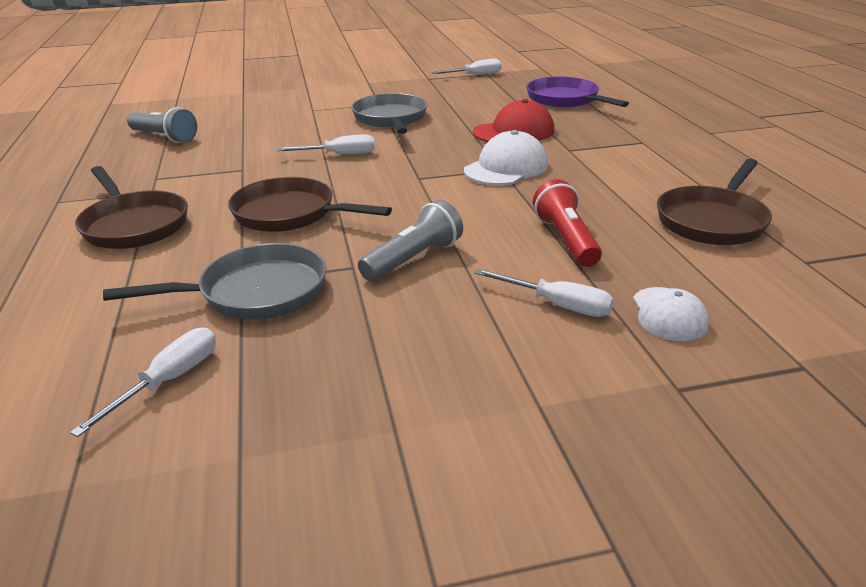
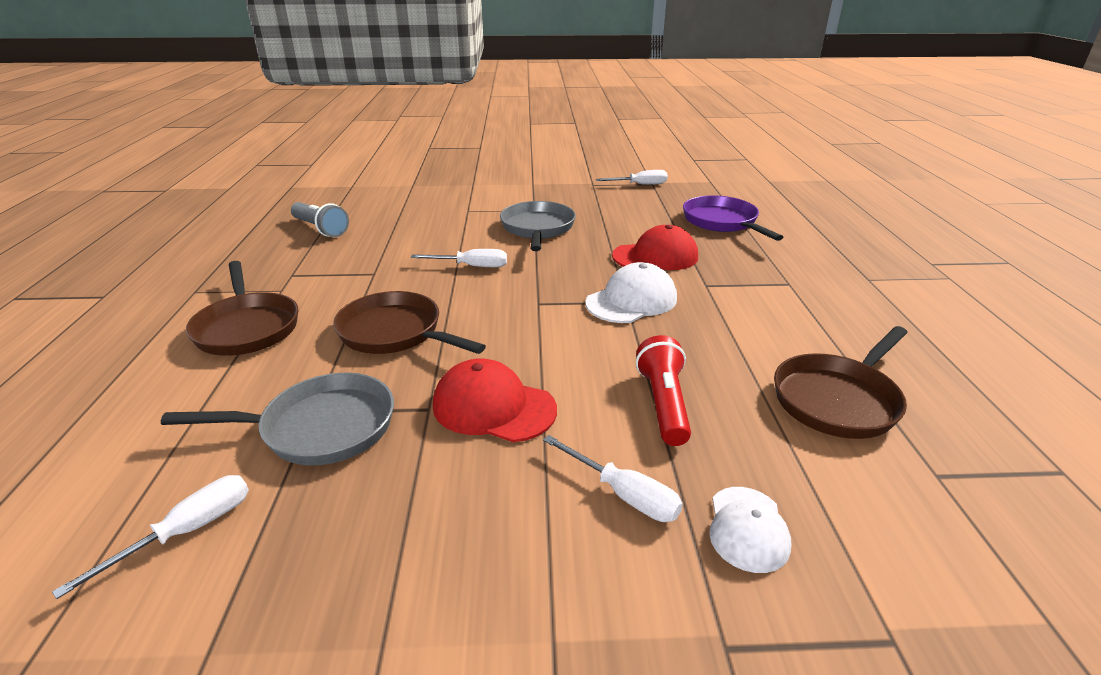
camera: 10 degrees right, 0 degrees up
(414, 259) = (493, 407): grey flashlight -> red cap

